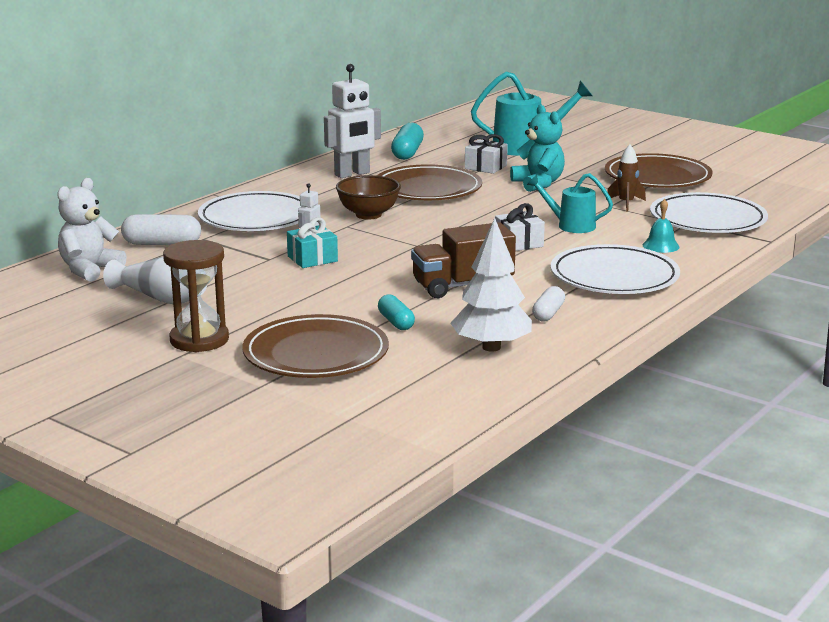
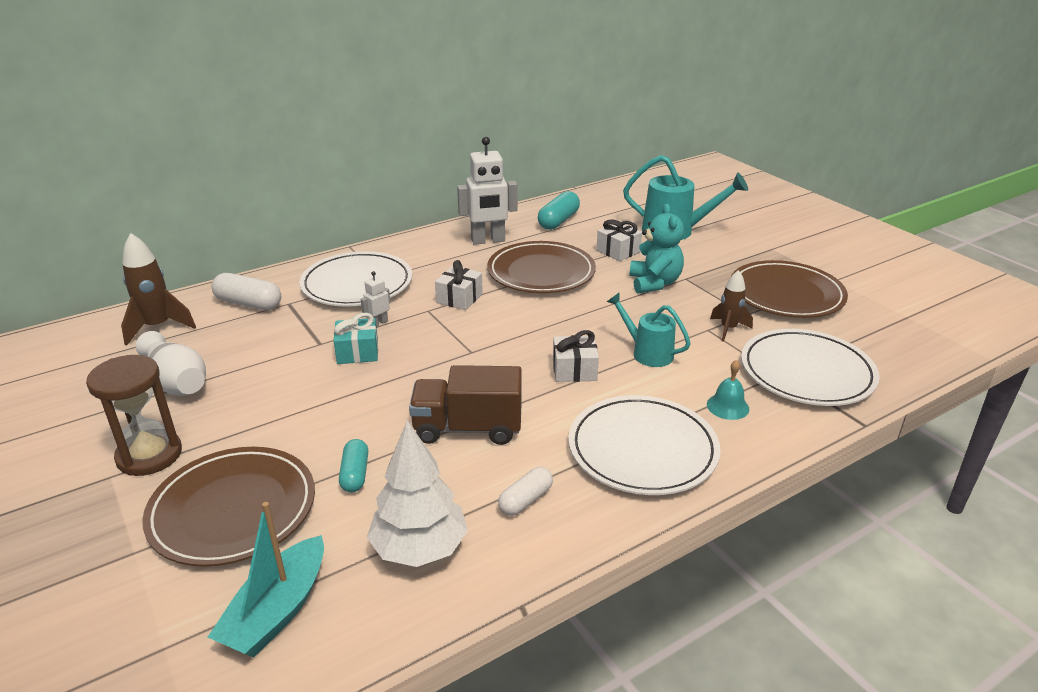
camera: 20 degrees right, 10 degrees up
(89, 270) = (158, 327): white teddy bear -> brown rocket
(368, 215) = (459, 298): brown bowl -> white gift
(416, 390) = (277, 611): none -> turquoise boat

